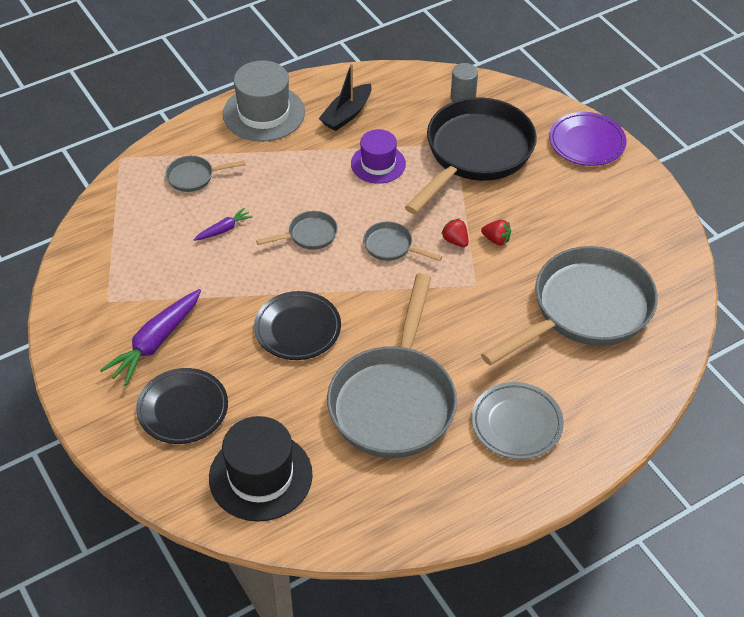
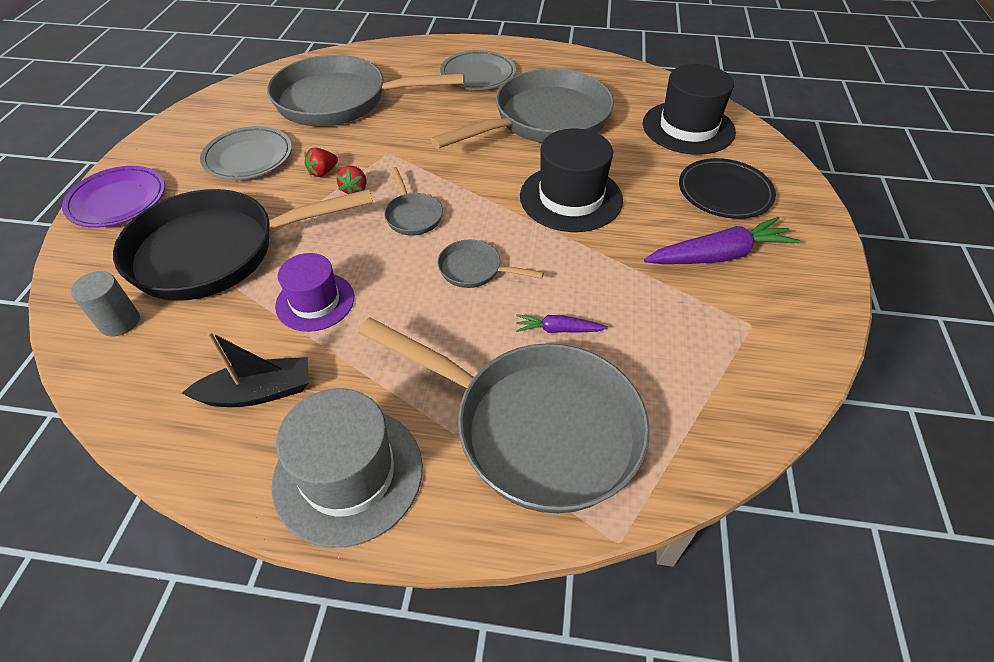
camera: 140 degrees left, 0 degrees up
(194, 177) = (536, 428): grey pan -> grey pan, size x2.38
(297, 329) = (571, 198): black plate -> black hat
(496, 240) = (323, 172): red strawberry -> red strawberry turned 105 degrees counterclockwise
(564, 218) = (248, 158): none -> grey plate

